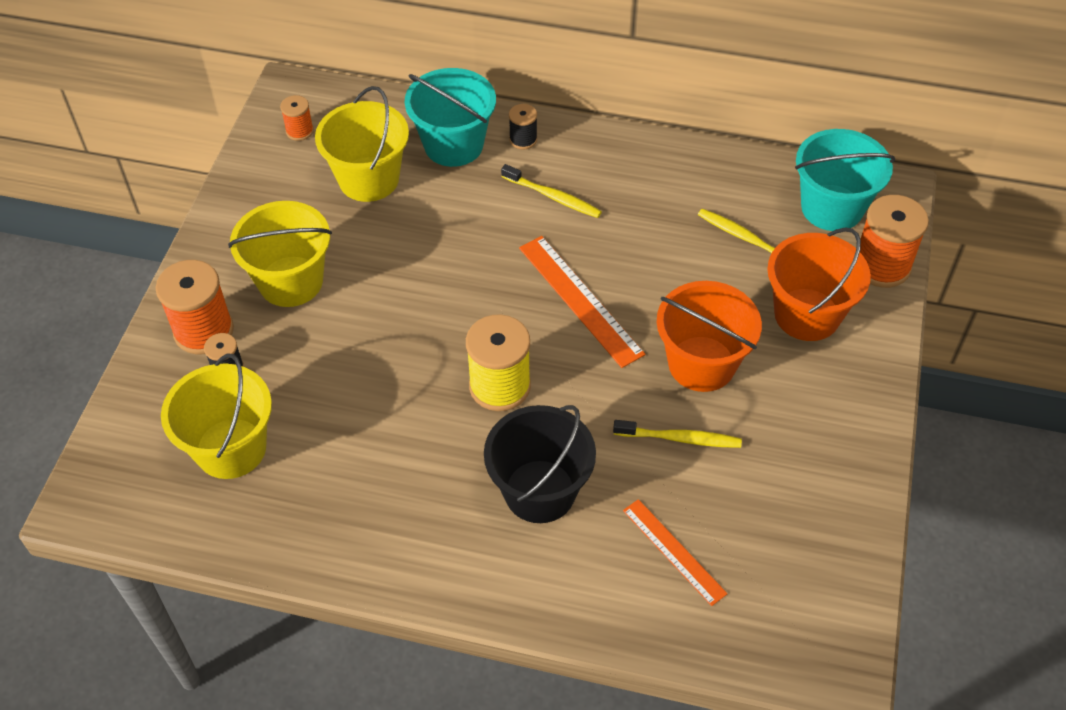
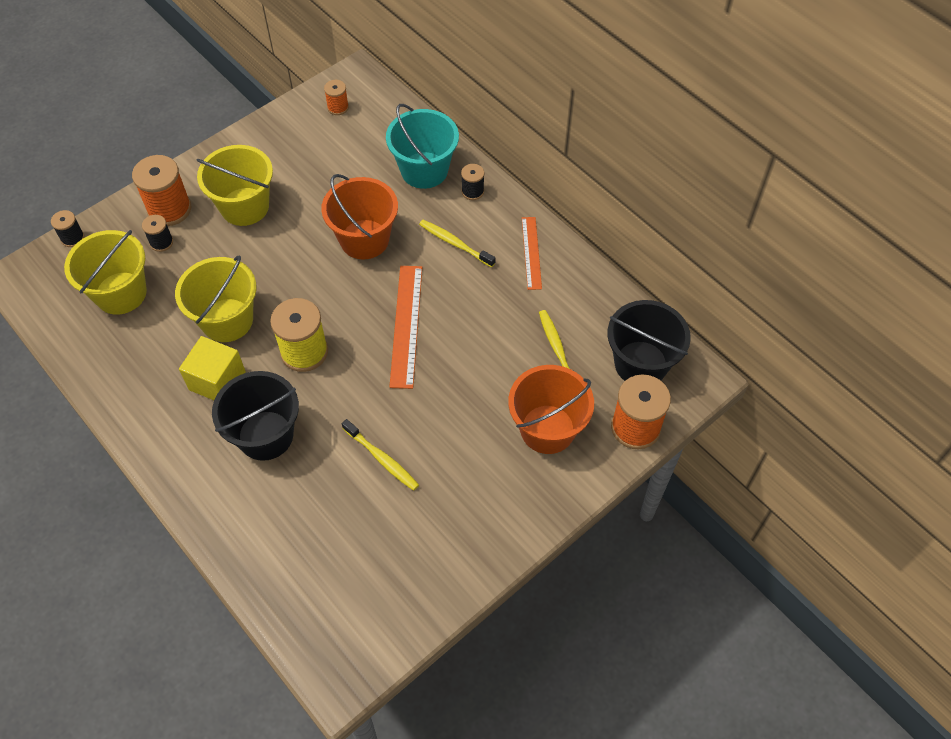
camera: 35 degrees right, 5 degrees up
(112, 425) = (72, 238): none -> black spool
(368, 179) = (350, 164): yellow bucket -> yellow bucket (227, 320)
(433, 470) = (217, 381): none -> yellow cube
(553, 197) = (455, 243): yellow toothbrush -> yellow toothbrush turned 150 degrees clockwise
(674, 551) = (309, 529): orange ruler -> orange ruler (531, 252)
(701, 364) = (443, 418): orange bucket -> orange bucket (364, 239)
(832, 208) = (641, 364): turquoise bucket -> black bucket

